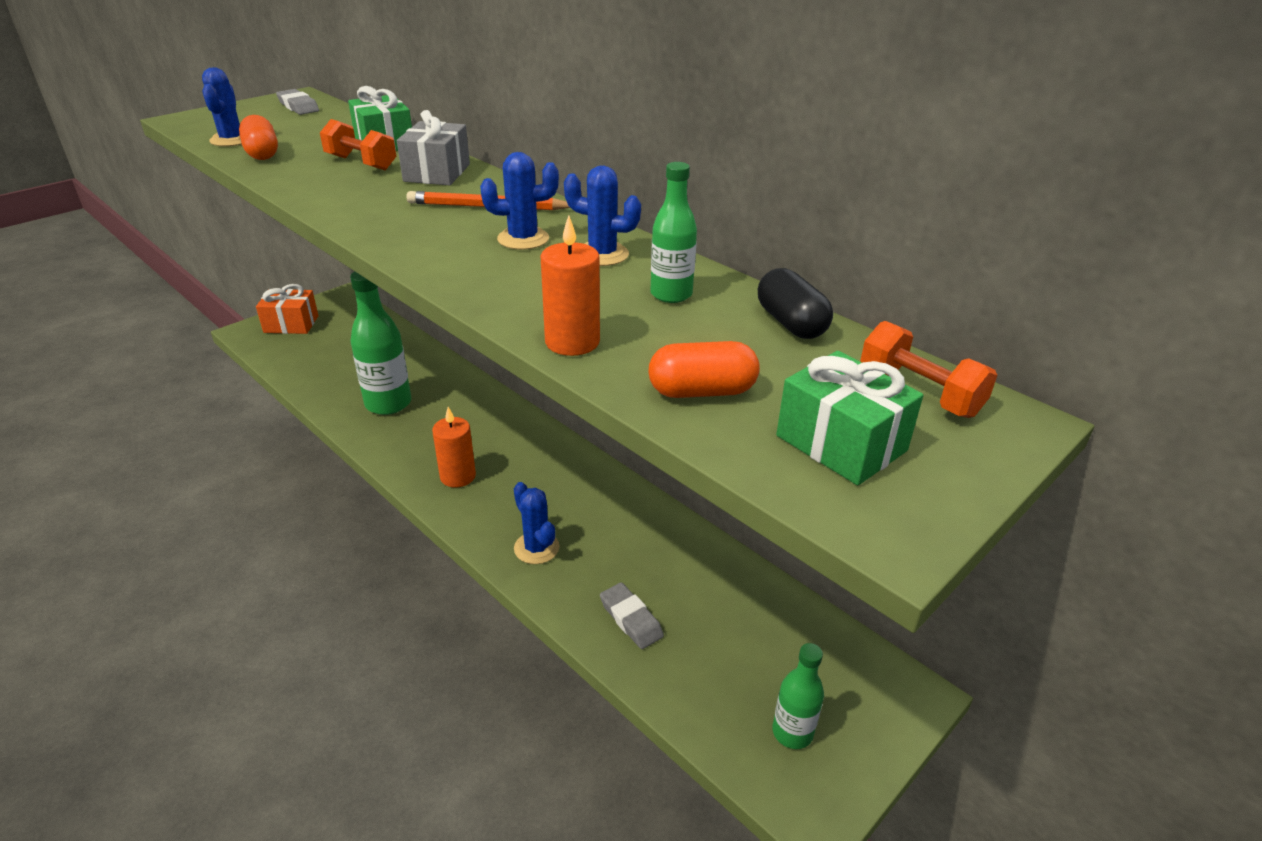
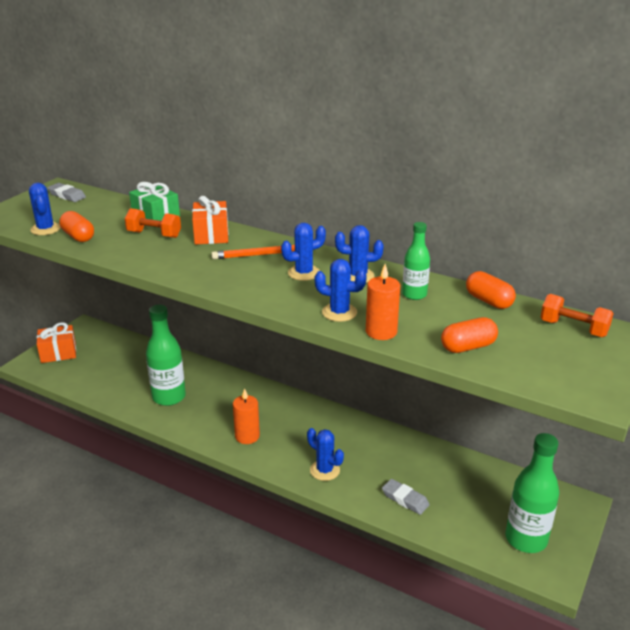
camera: 15 degrees left, 5 degrees down
(437, 173) = (211, 235): grey gift -> orange gift
(529, 302) = (339, 312): none -> blue cactus
(791, 323) = (488, 301): black capsule -> orange capsule
(792, 732) = (526, 539): green bottle -> green bottle, size x1.71
(841, 443) = (551, 361): green gift -> none

